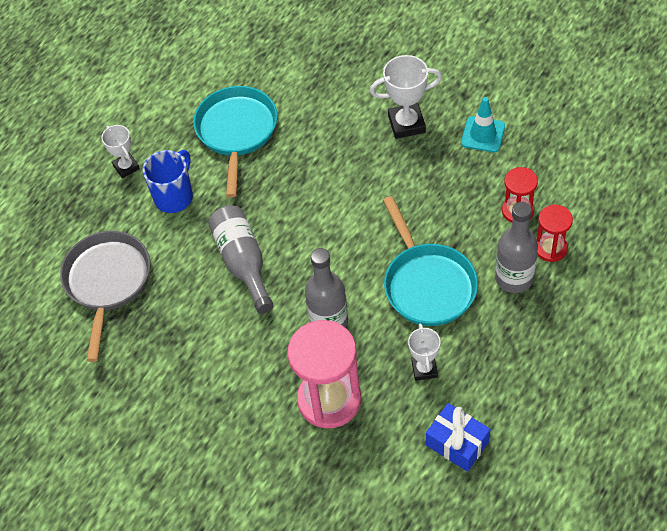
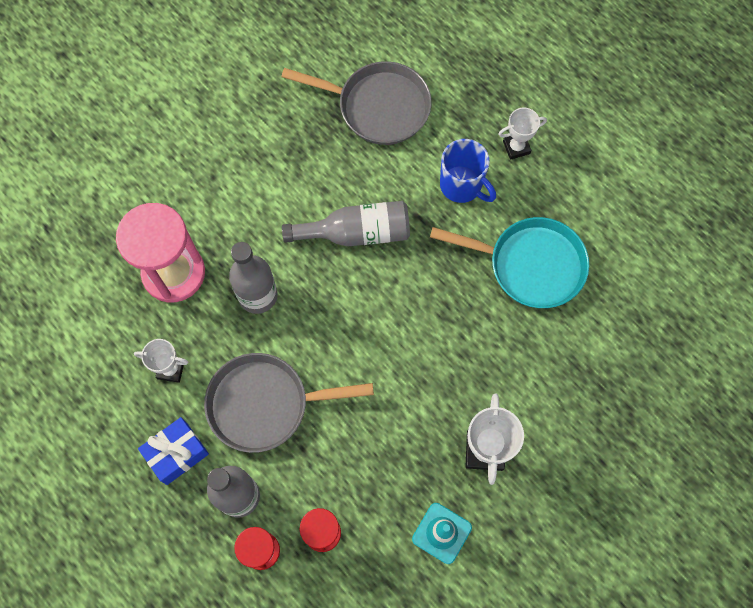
camera: 100 degrees right, 15 degrees up
(427, 284) = (265, 404): turquoise pan -> grey pan
(457, 443) = (82, 374): blue gift -> blue gift (177, 453)

